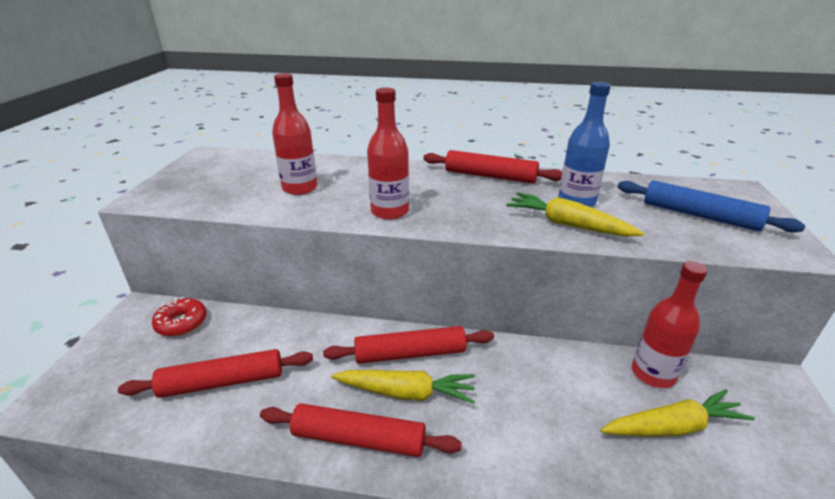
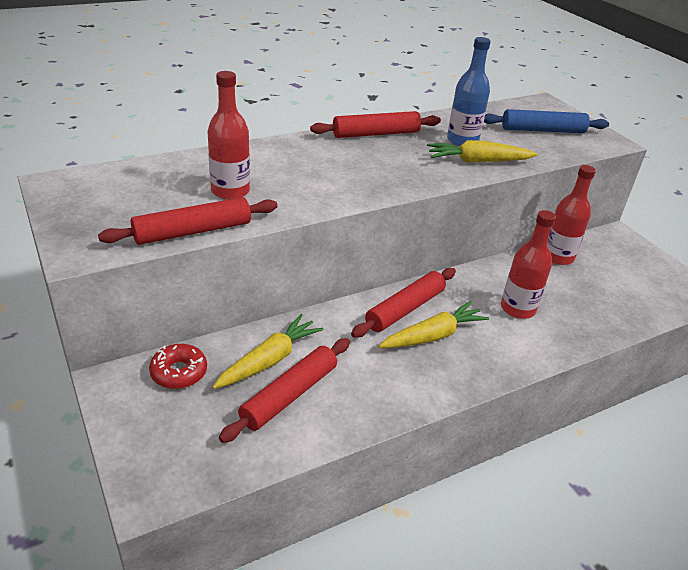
camera: 40 degrees left, 5 degrees up
(358, 439) = (437, 378): red rolling pin -> red rolling pin (193, 231)
(389, 211) = (343, 189): red bottle -> red bottle (517, 309)
(673, 426) = (592, 283): yellow carrot -> yellow carrot (269, 360)

